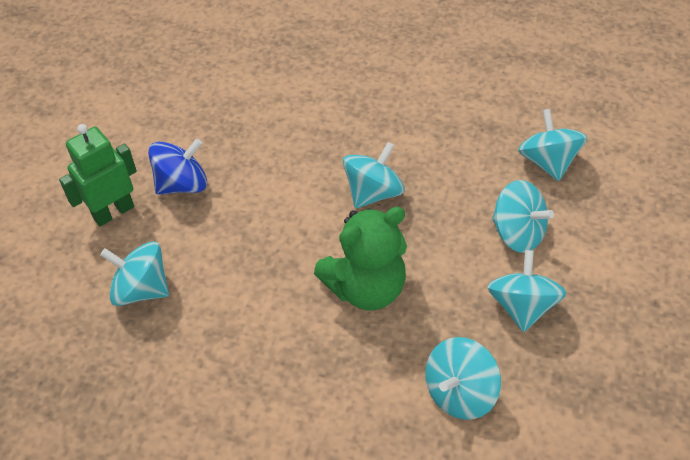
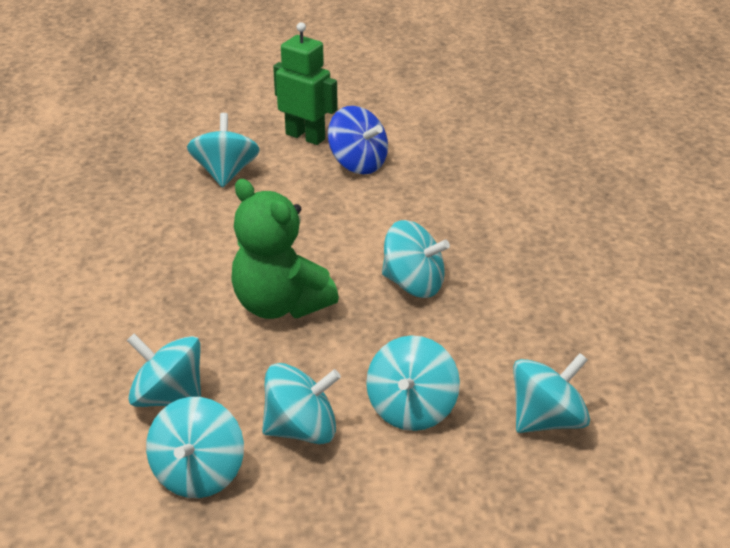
camera: 70 degrees right, 15 degrees down
(554, 385) = (198, 474): none -> turquoise spinning top

